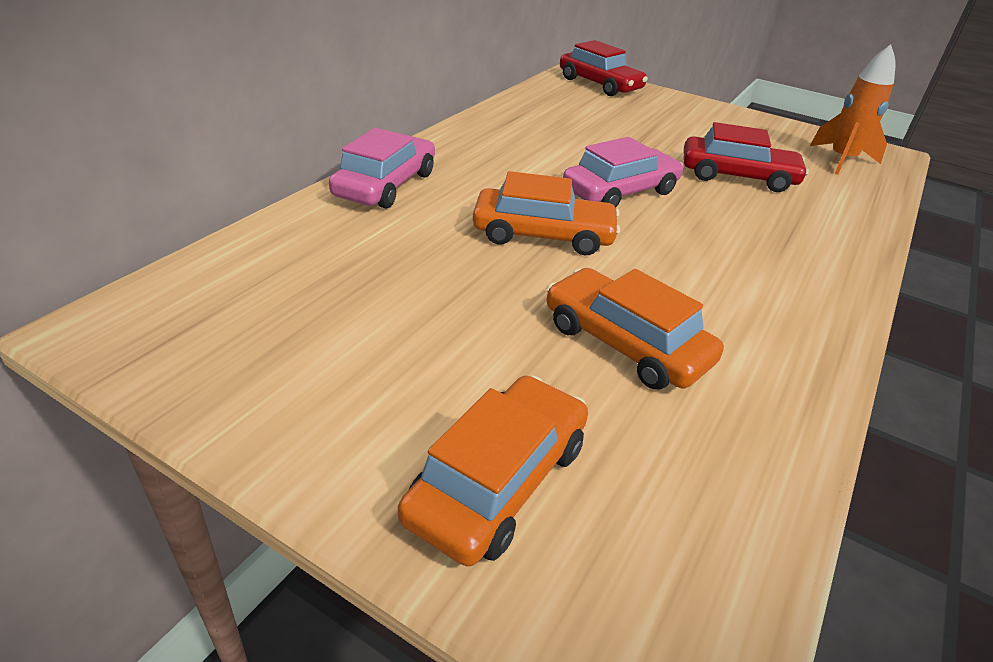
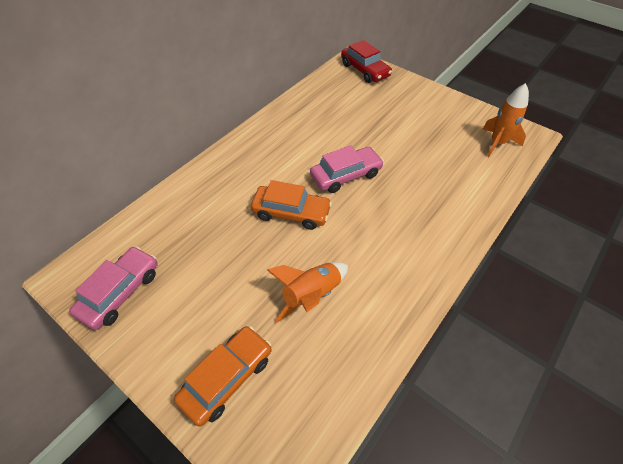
camera: 10 degrees right, 15 degrees up
(385, 185) = (214, 171): pink car -> pink car (120, 292)
(625, 343) = (311, 295): orange car -> orange rocket
(737, 176) = (422, 160): red car -> none

